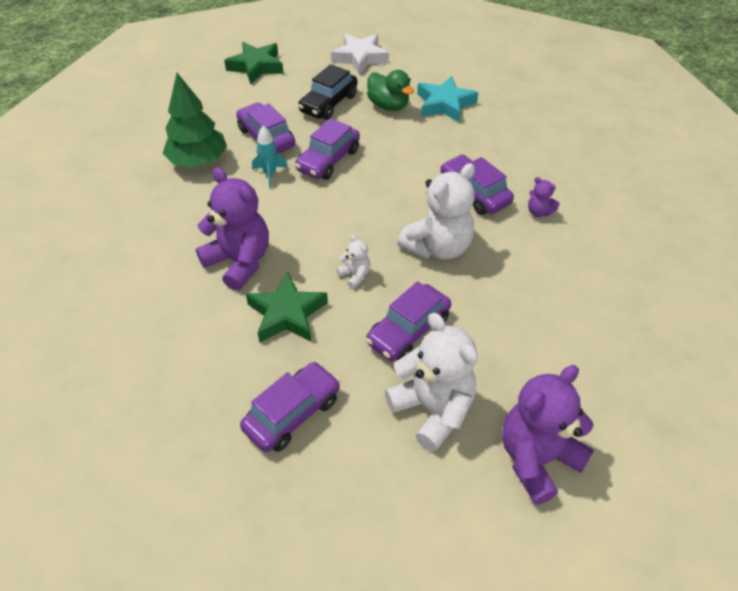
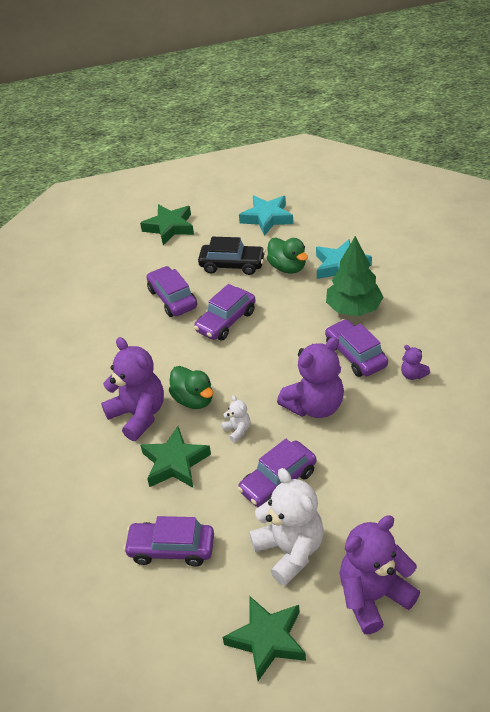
camera: 10 degrees right, 5 degrees down
(198, 161) = (110, 320): green tree -> green tree (353, 308)
(270, 174) = (172, 334): turquoise rocket -> none
(292, 413) = (171, 549): purple car -> purple car turned 135 degrees counterclockwise
(301, 243) = (193, 399): none -> green duck
(328, 103) = (232, 265): black car -> black car turned 120 degrees counterclockwise
(360, 57) = (267, 218): white star -> turquoise star
(420, 518) = (267, 640): none -> green star
(438, 247) = (315, 406): white teddy bear -> purple teddy bear

